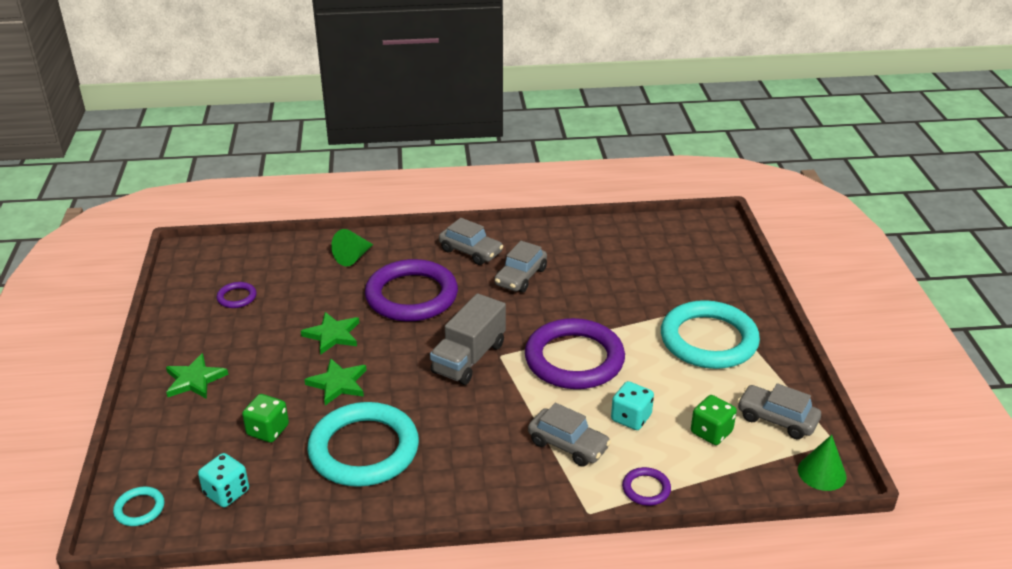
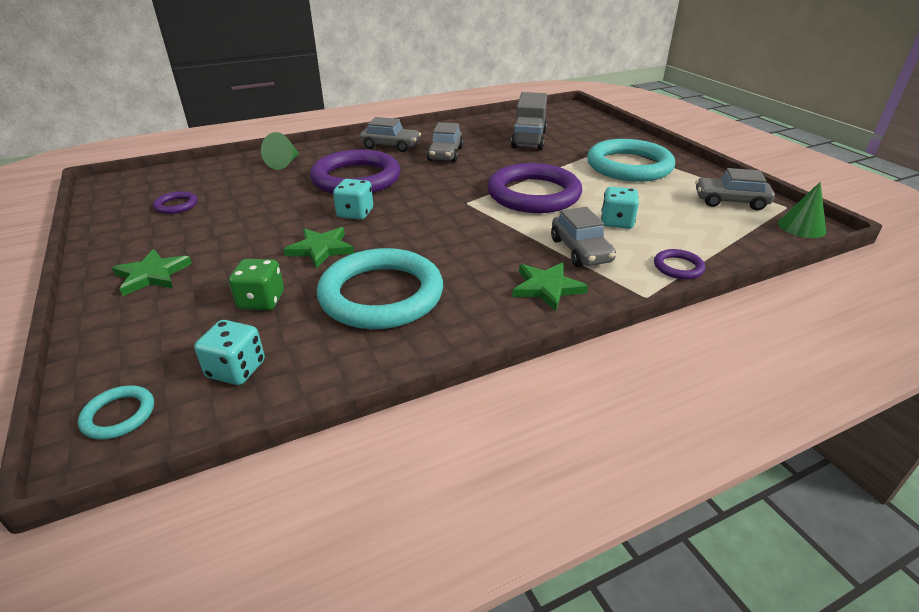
camera: 20 degrees left, 0 degrees up
(332, 335) = (294, 215): green star -> green star (547, 288)
(388, 345) = (355, 213): none -> turquoise dice
(469, 358) = (439, 209): grey truck -> grey truck (528, 139)
(568, 445) = (580, 251): grey car -> grey car turned 60 degrees clockwise
(711, 432) = (690, 219): green dice -> none

